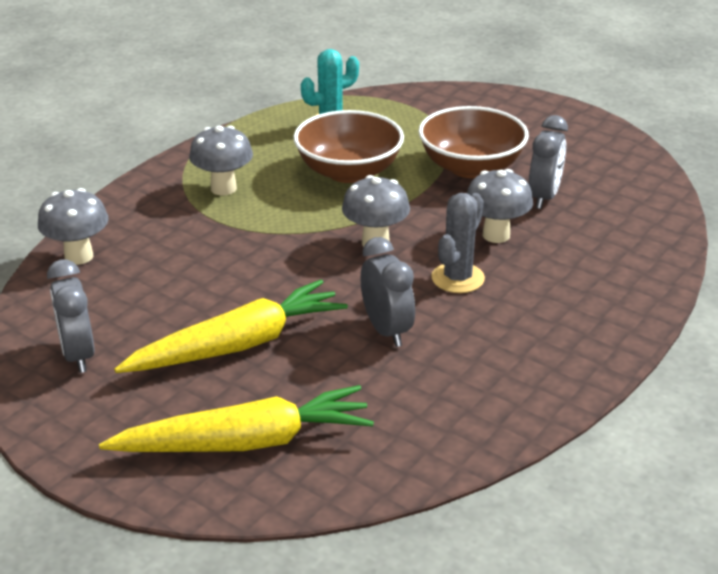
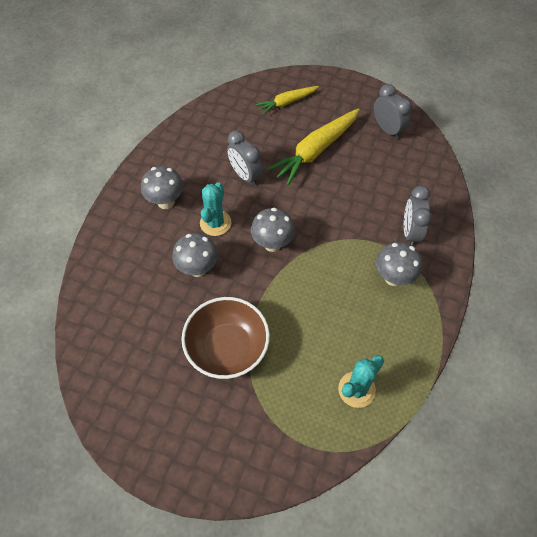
camera: 165 degrees right, 25 degrees up
(79, 256) = (438, 193): grey mushroom -> grey mushroom (166, 202)
(245, 442) = (287, 102): yellow carrot -> yellow carrot, size x0.59
(349, 172) = (316, 319): brown bowl -> none
(457, 278) = (215, 223): grey cactus -> turquoise cactus
(544, 197) = (169, 320): grey clock -> grey clock (410, 232)

